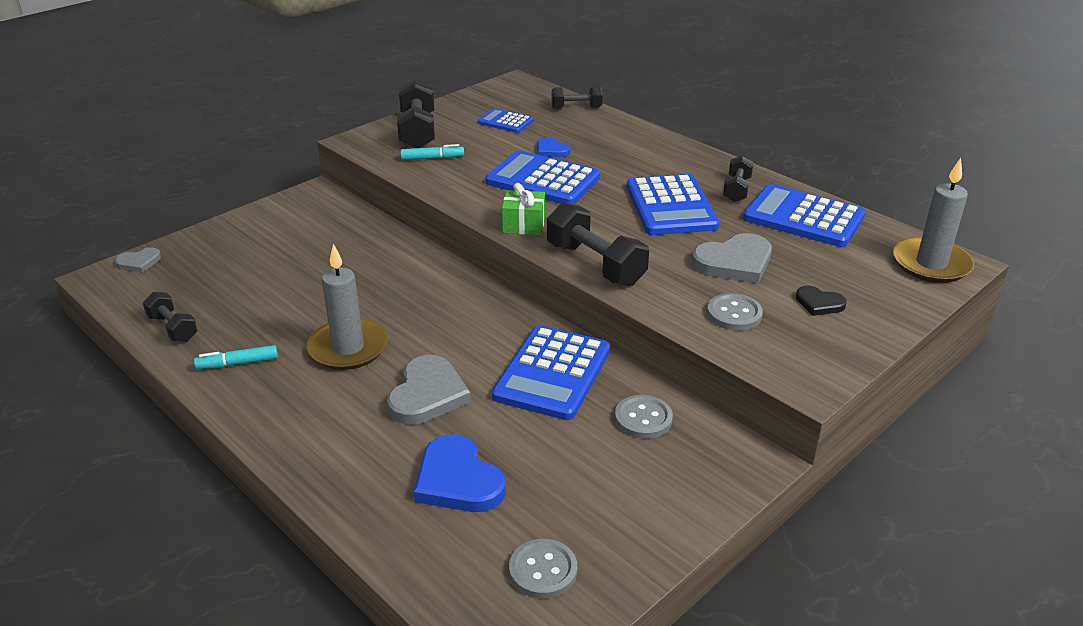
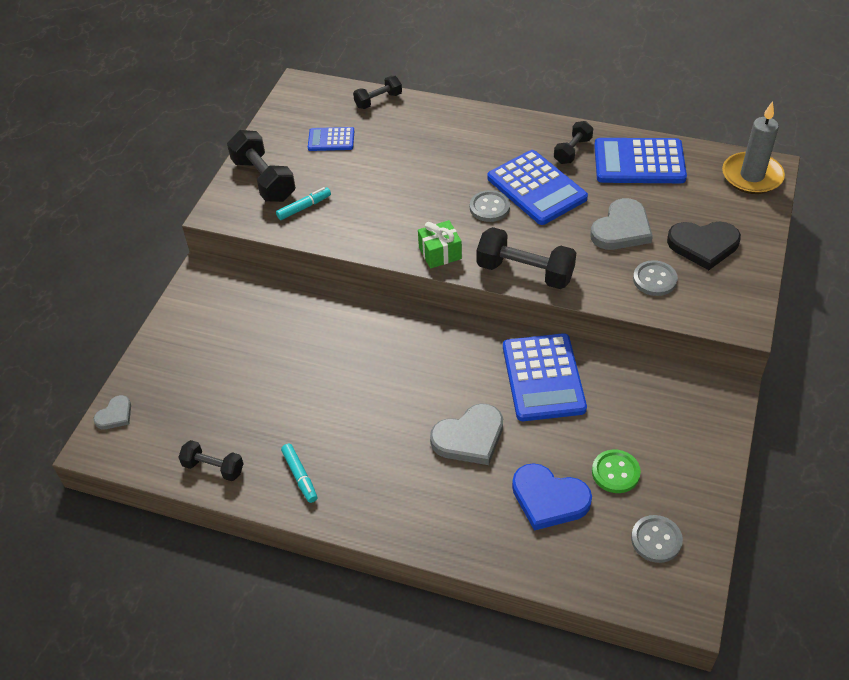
camera: 25 degrees left, 15 degrees up
(238, 363) = (300, 476): turquoise marker -> turquoise marker turned 75 degrees counterclockwise
(348, 348) = (374, 423): grey candle -> none
(427, 394) = (469, 437): grey heart -> grey heart turned 75 degrees clockwise
(543, 180) = (416, 197): blue calculator -> none
(551, 150) = (397, 160): blue heart -> none
(554, 486) = (615, 472): none -> green button
(643, 418) = (632, 389): grey button -> grey button (489, 207)
(737, 190) = (572, 151): black dumbbell -> black dumbbell turned 45 degrees clockwise
(819, 303) = (703, 245): black heart -> black heart, size x1.82

